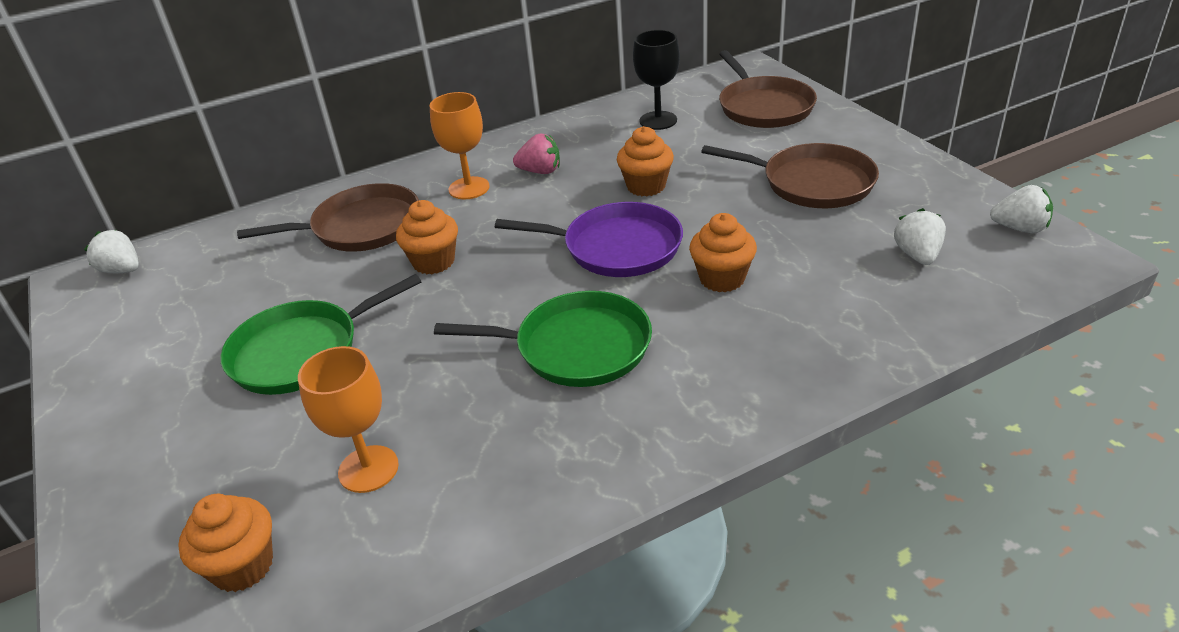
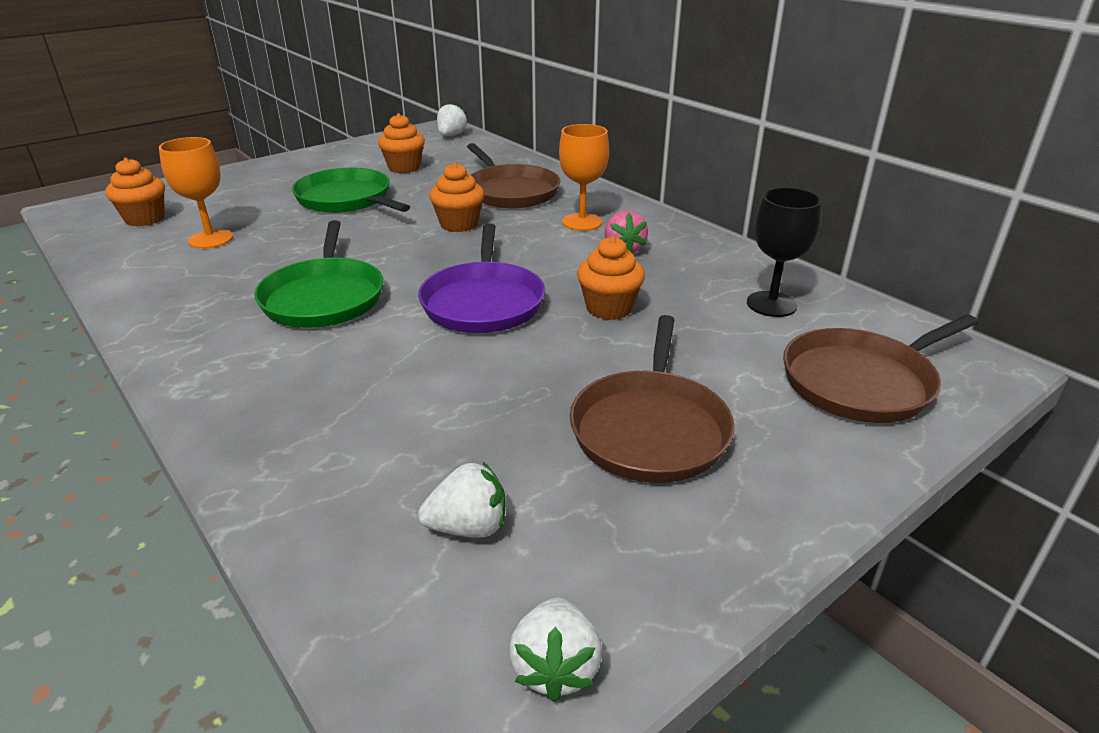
camera: 75 degrees right, 5 degrees down
(722, 278) = (423, 366): orange cupcake -> orange cupcake (404, 167)

